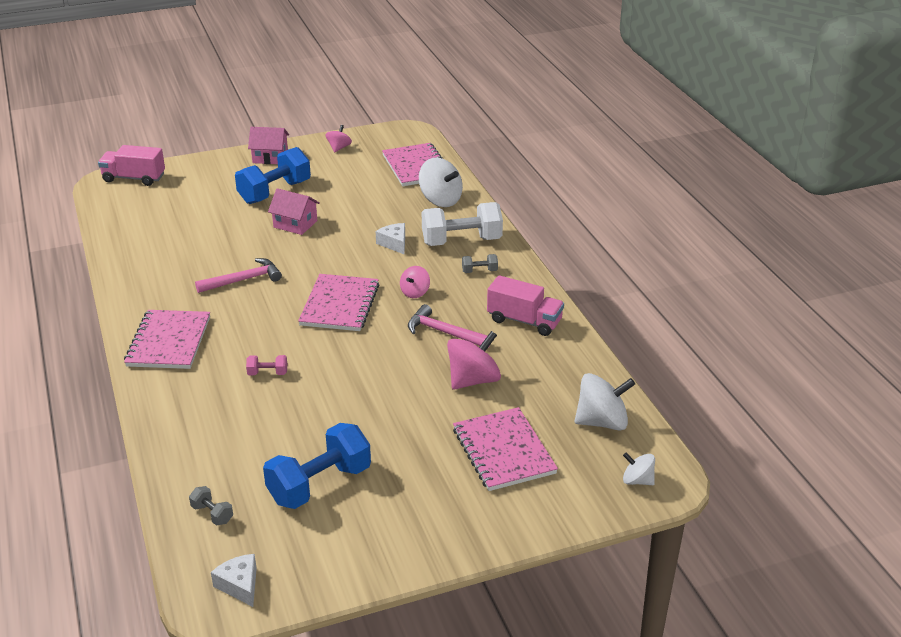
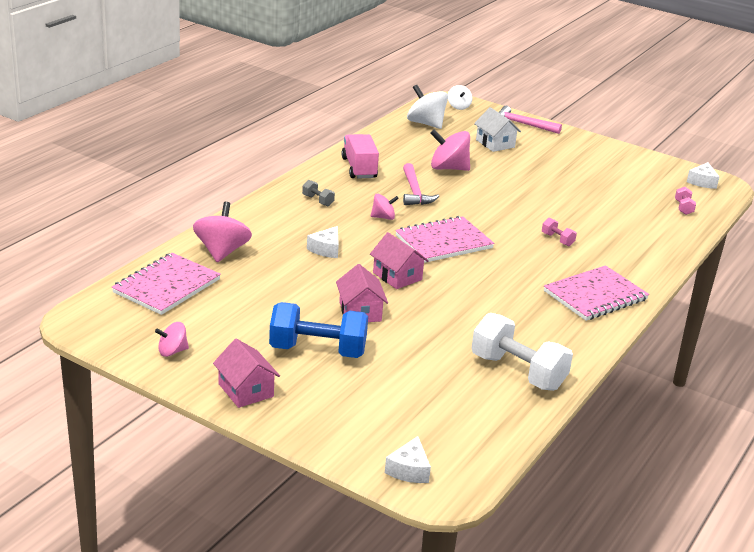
camera: 130 degrees left, 5 degrees down
(134, 178) = (409, 470): pink truck -> white cheese
(212, 514) = (683, 208): grey dumbbell -> pink dumbbell
(243, 280) = (477, 299): pink hammer -> pink hammer (523, 124)
(318, 258) = (397, 276): none -> pink house
(319, 484) = (609, 185): blue dumbbell -> none
(440, 200) = (222, 251): white spinning top -> pink spinning top
(461, 241) = (282, 220): white dumbbell -> white dumbbell (517, 372)
(503, 451) = (495, 143): pink notebook -> white house

